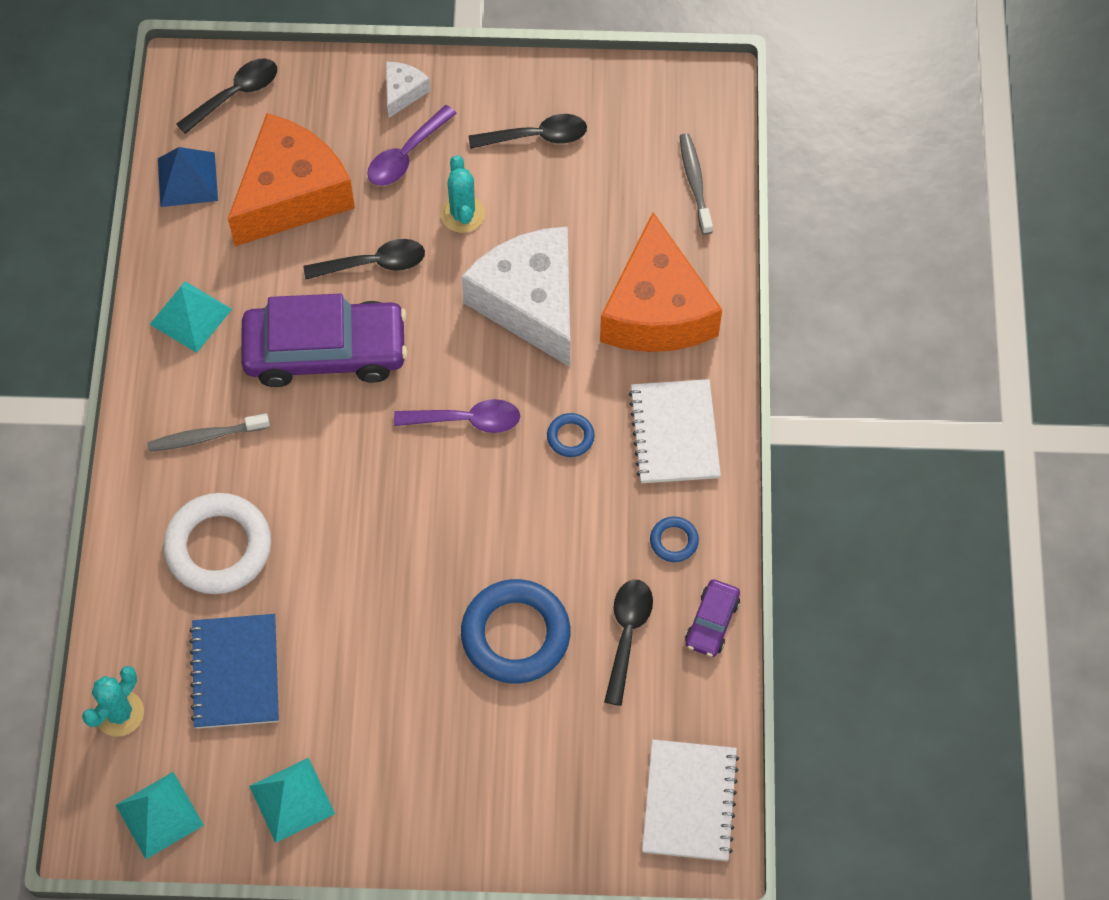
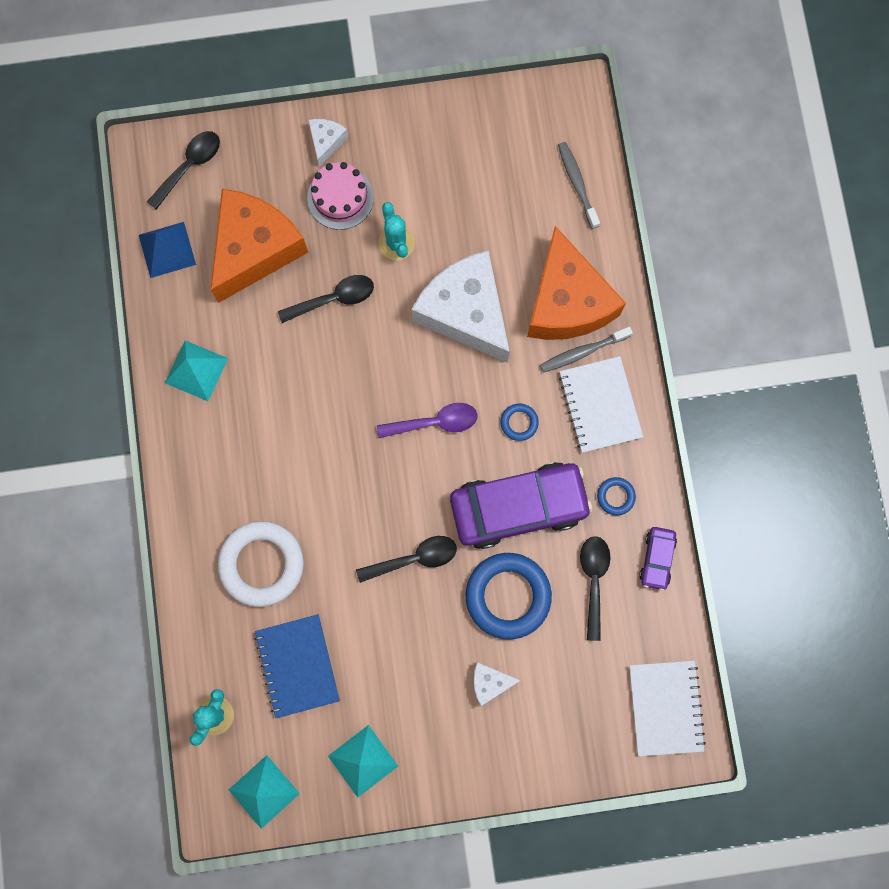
camera: 10 degrees left, 15 degrees up
(205, 437) = (231, 472): grey toothbrush -> grey toothbrush (582, 352)
(326, 351) = (311, 382): purple car -> purple car (518, 506)
(406, 155) = (340, 198): purple spoon -> pink cake
(472, 733) = (489, 682): none -> white cheese
(536, 137) = (442, 164): black spoon -> black spoon (414, 559)

